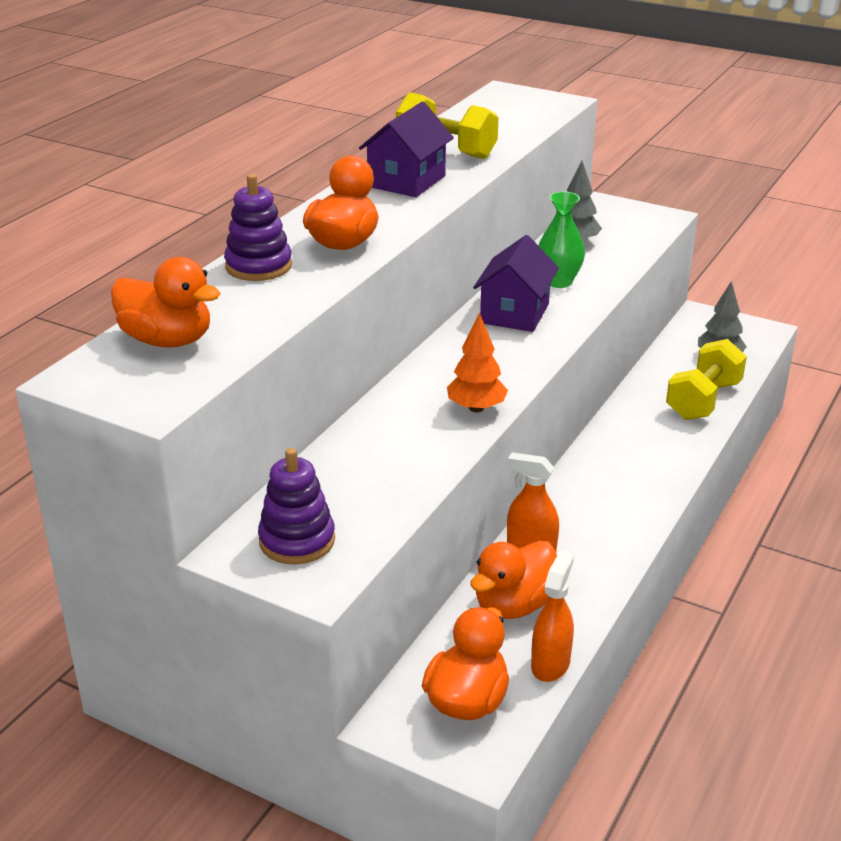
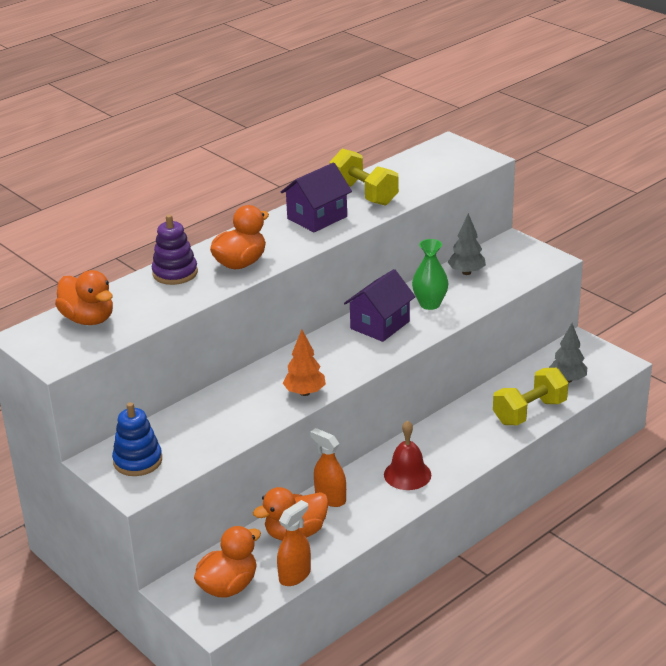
camera: 20 degrees right, 0 degrees up
(297, 540) = (138, 461): purple stacking toy -> blue stacking toy
(609, 500) = (407, 474): none -> red bell

